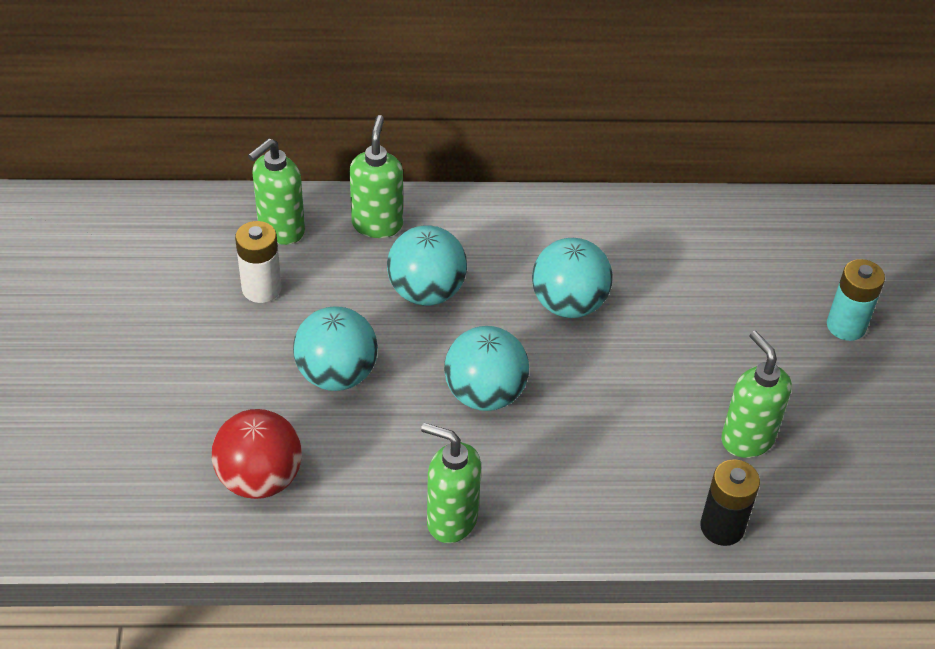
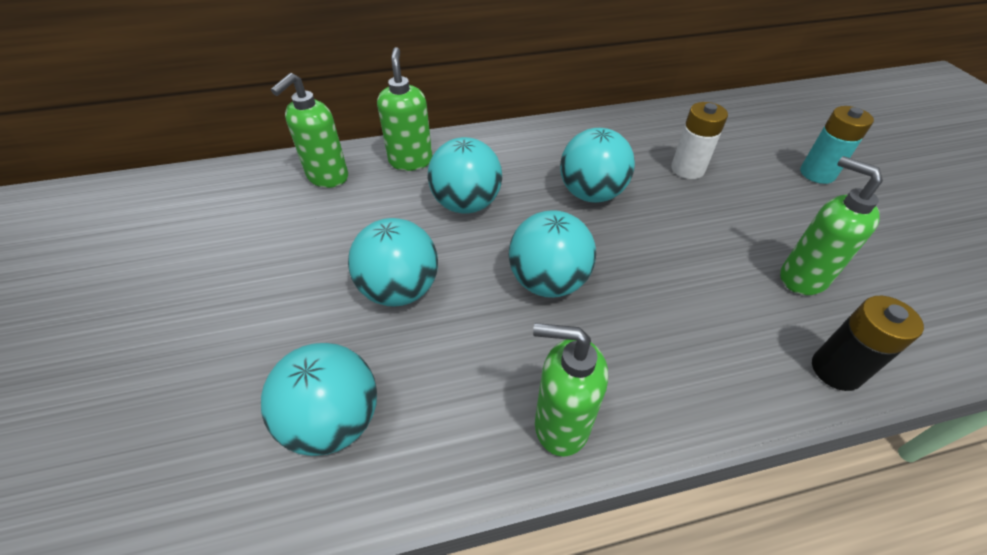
camera: 10 degrees left, 0 degrees up
(260, 479) = (334, 421): red ball -> turquoise ball
(261, 288) = (315, 226): white battery -> white battery (687, 169)

